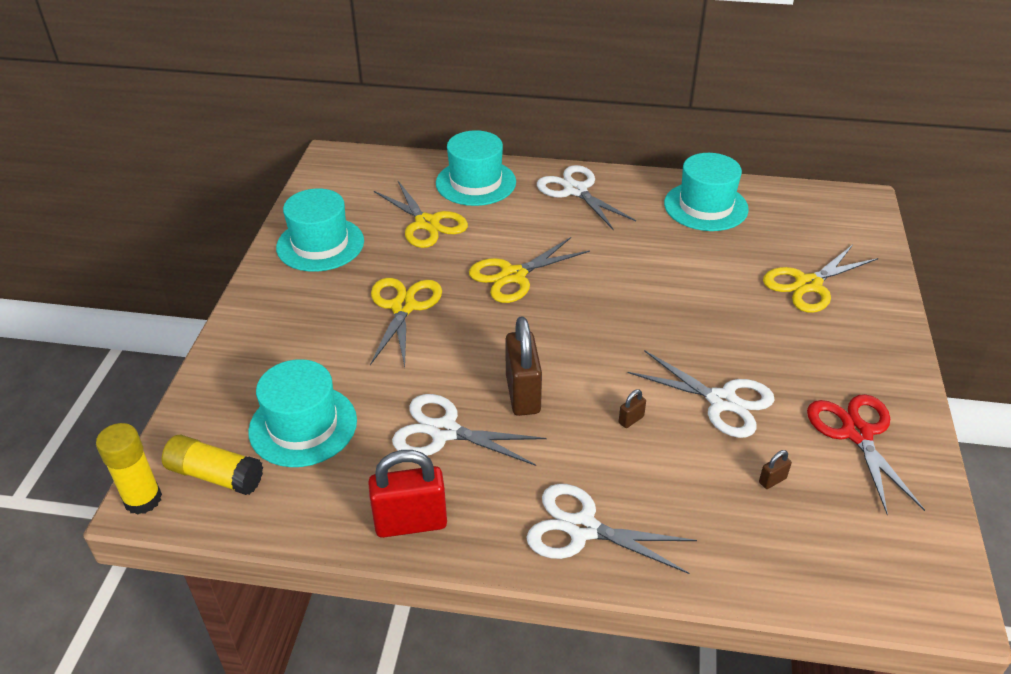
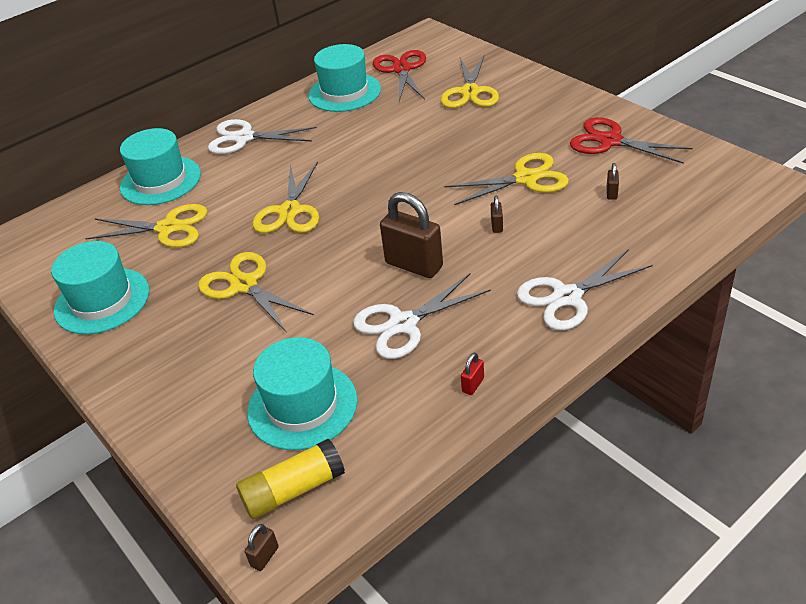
camera: 45 degrees left, 0 degrees up
(143, 499) = (265, 557): yellow glue stick -> brown padlock
(411, 523) = (473, 385): red padlock -> red padlock, size x0.42
(722, 401) = (526, 179): white scissors -> yellow scissors
(785, 219) = (402, 69): none -> red scissors

